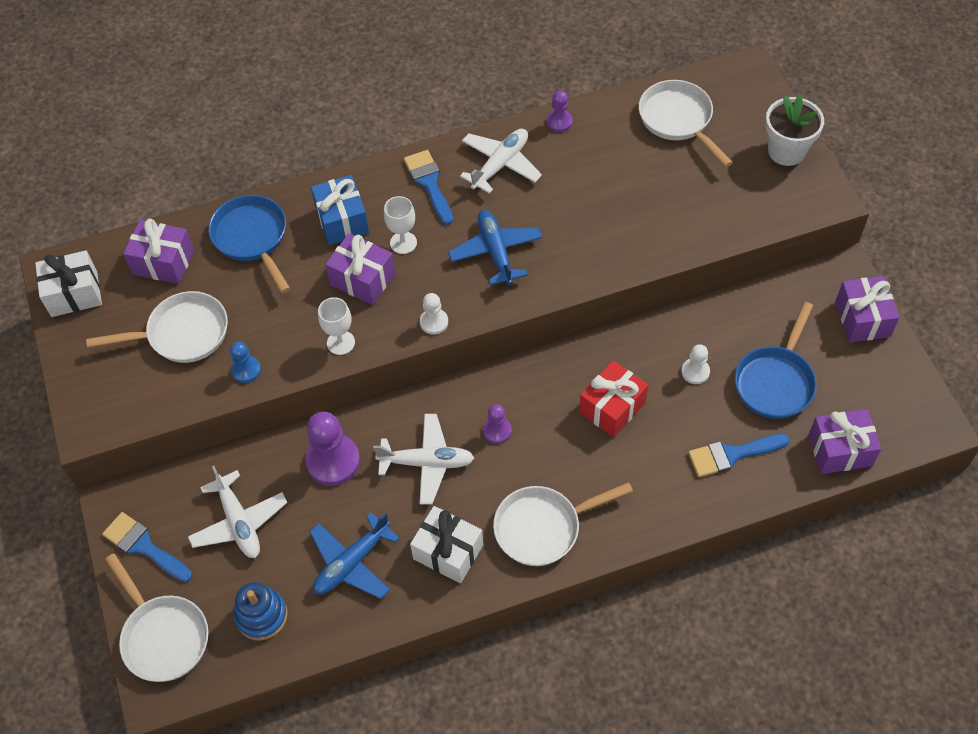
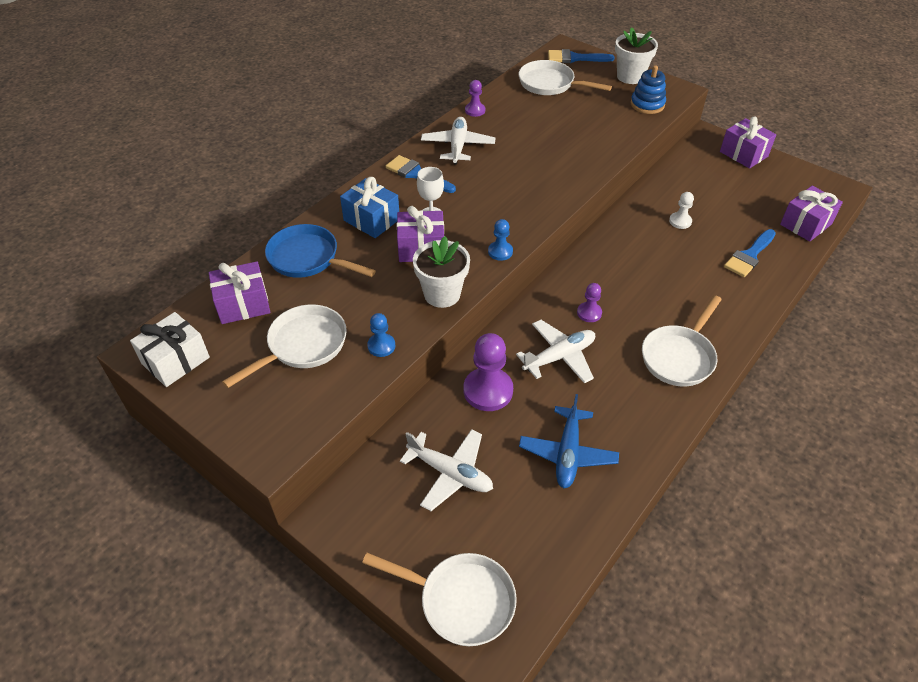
camera: 35 degrees left, 10 degrees down
(144, 546) = (381, 537): blue brush -> blue brush (574, 58)
(261, 615) = (531, 533): blue stacking toy -> blue stacking toy (647, 104)
(341, 343) = (442, 294): white goblet -> white flower pot
(434, 322) = (500, 252): white pawn -> blue pawn
(448, 552) = (631, 407): white gift -> none
(496, 252) = (503, 194): blue plane -> none
(612, 407) = (650, 264): red gift -> none
(775, 381) = (731, 206): blue pan -> none

